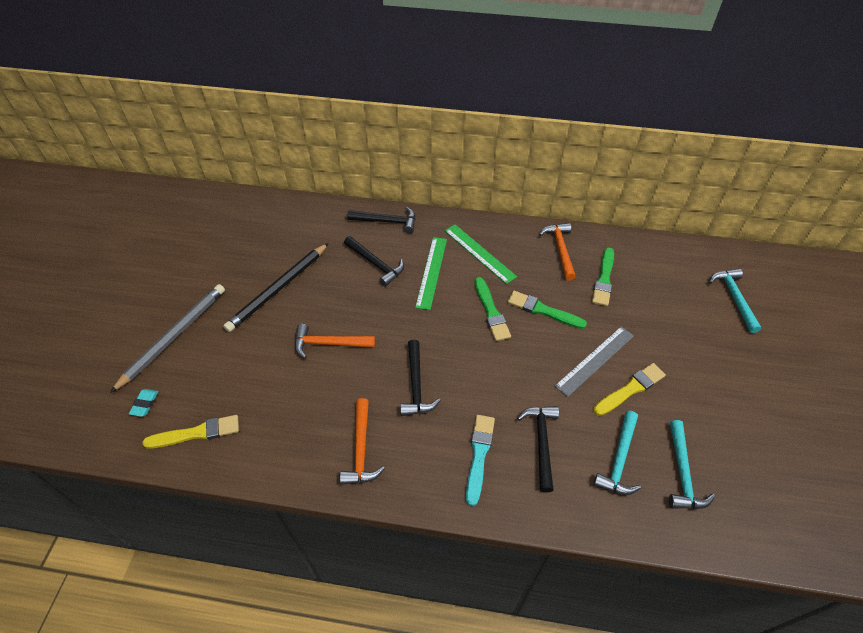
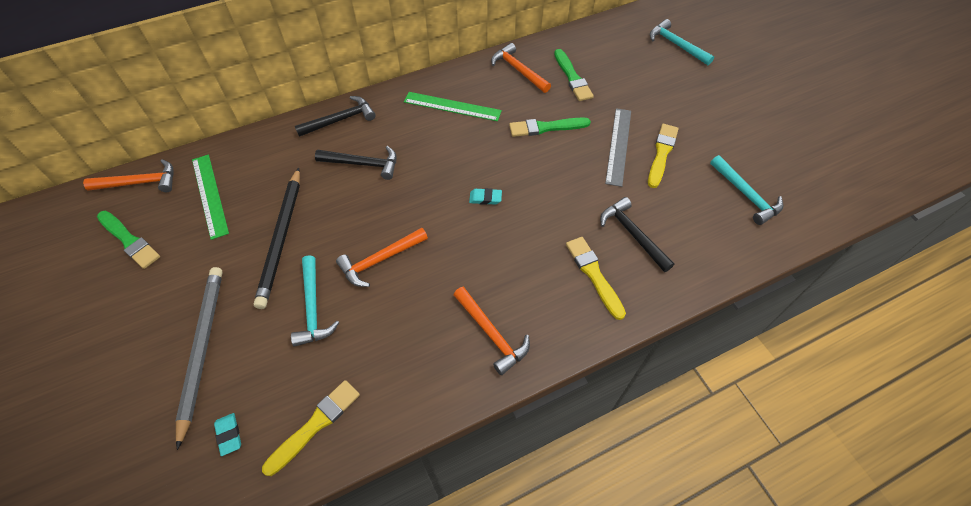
camera: 35 degrees left, 5 degrees up
(225, 201) = (140, 183): none -> orange hammer
(416, 385) = (493, 250): black hammer -> none
(431, 272) = (423, 144): green ruler -> green ruler (210, 195)
(444, 341) = (485, 198): none -> turquoise eraser
(479, 455) = (594, 275): turquoise brush -> yellow brush
(491, 311) = (504, 151): green brush -> green brush (129, 240)
(619, 460) = (697, 212): turquoise hammer -> turquoise hammer (313, 308)

